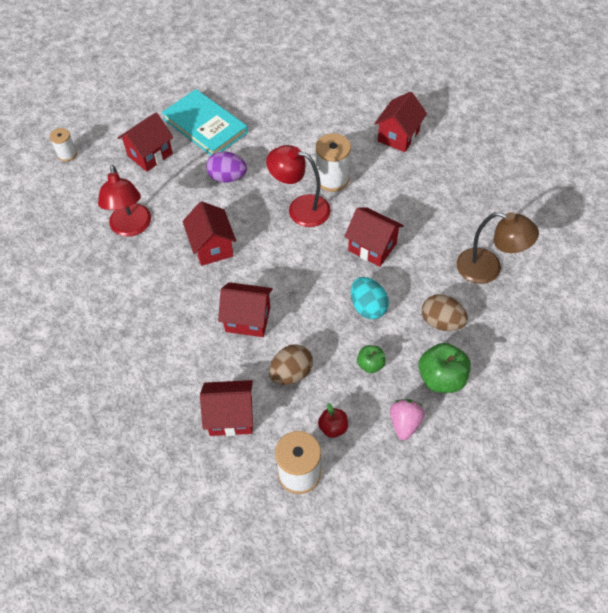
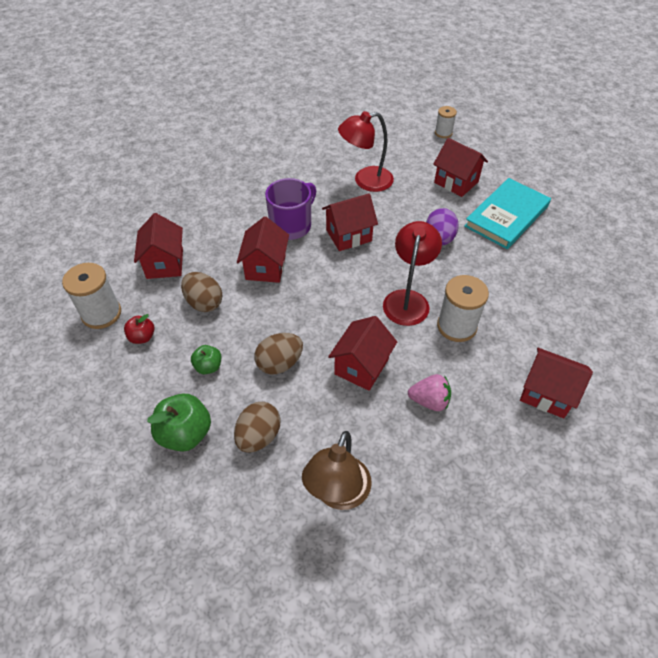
camera: 85 degrees right, 5 degrees down
(190, 296) = (291, 226): none -> purple mug
(368, 307) = (279, 363): turquoise egg -> brown egg
(404, 423) = (137, 397): pink strawberry -> pink strawberry (429, 401)

